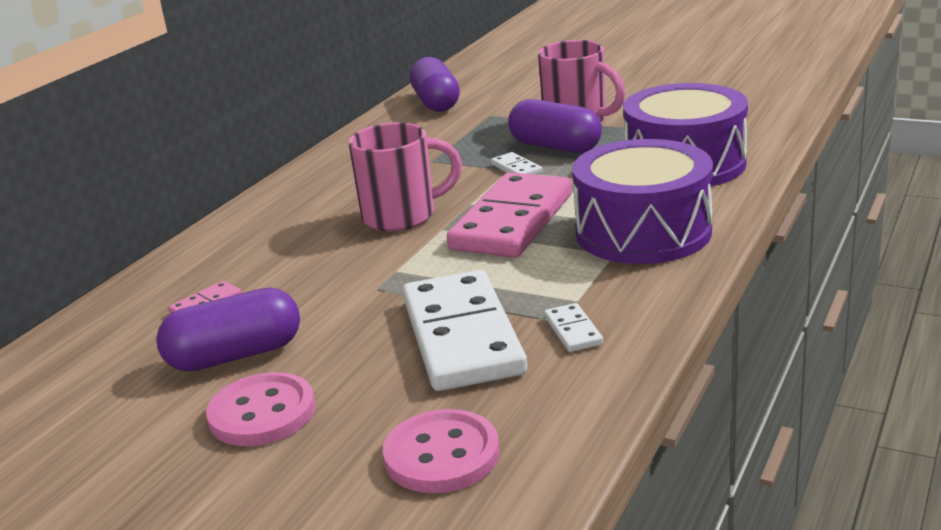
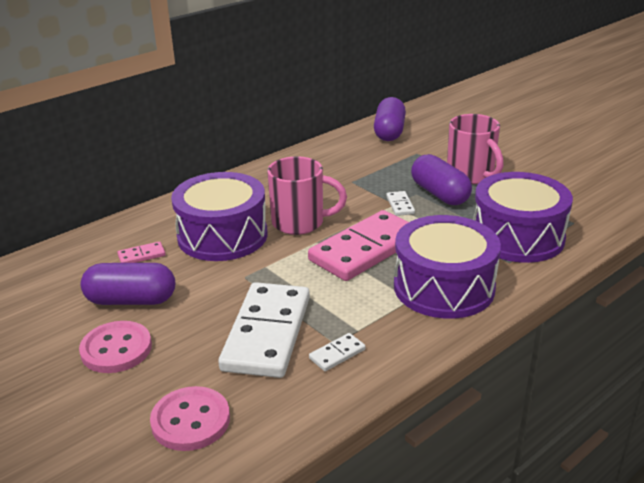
camera: 20 degrees right, 5 degrees up
(306, 255) = (222, 236): none -> purple drum
(573, 331) = (337, 354): white domino -> white domino turned 45 degrees clockwise

